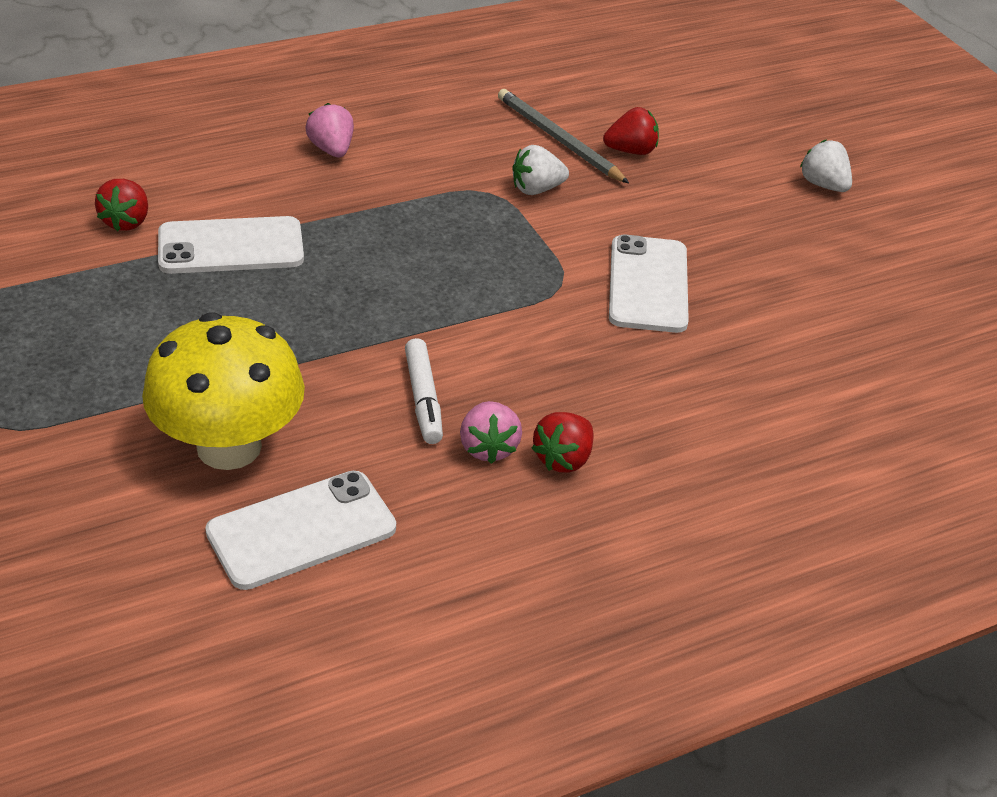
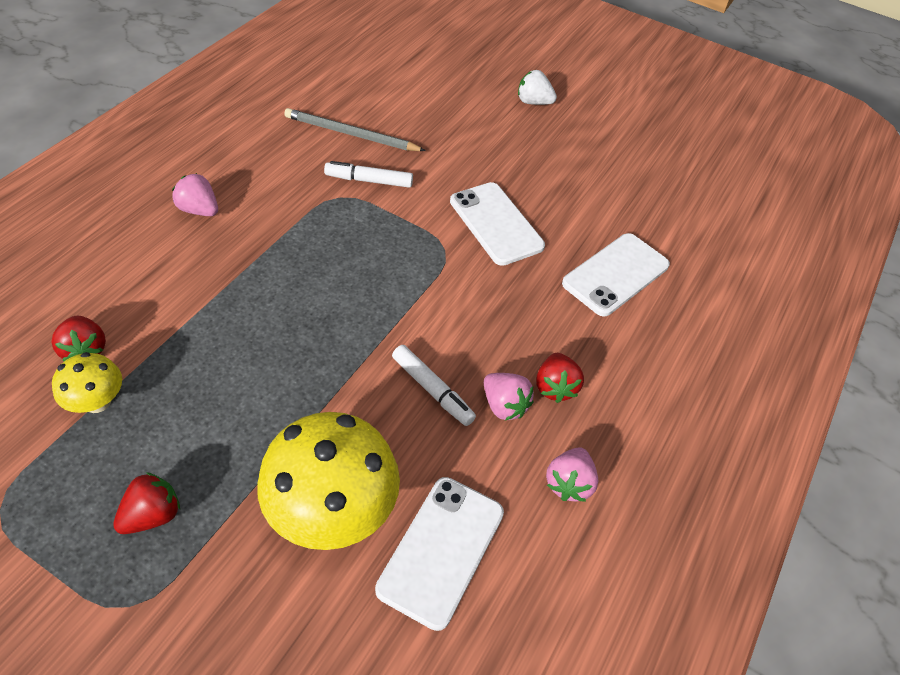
camera: 35 degrees left, 10 degrees up
(102, 266) = (97, 401): none -> yellow mushroom
(231, 246) = (190, 331): white phone -> white phone (615, 274)
(491, 546) = (569, 483): none -> pink strawberry
(536, 189) = (369, 180): white strawberry -> white marker
(631, 151) = (404, 124): red strawberry -> red strawberry (152, 515)

